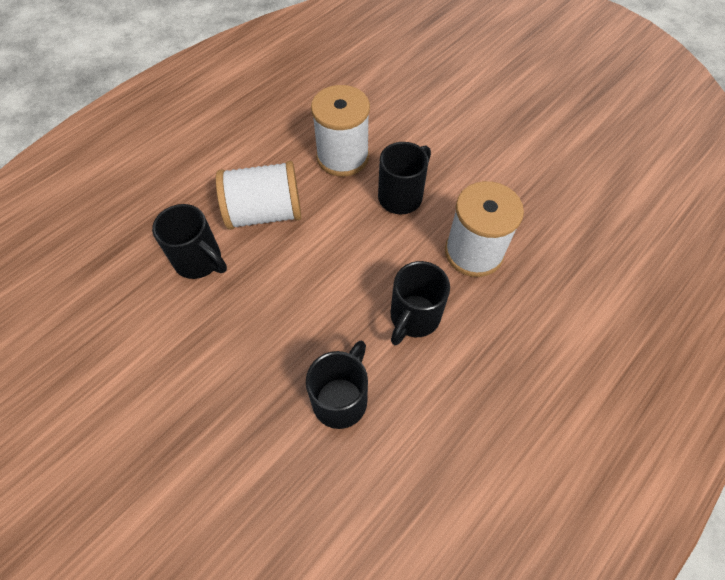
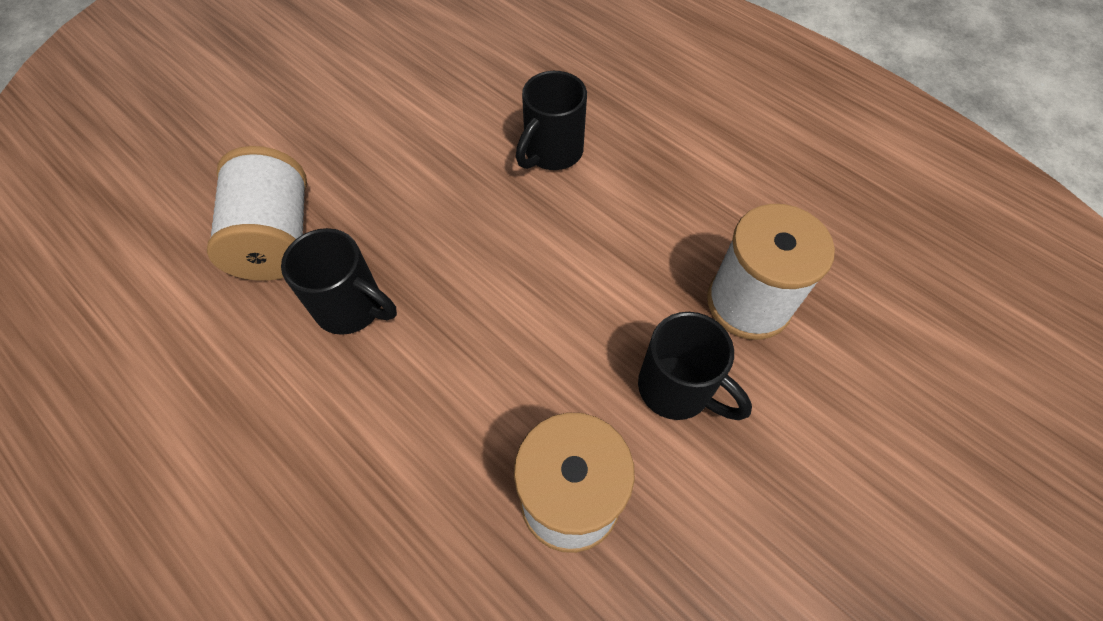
camera: 90 degrees right, 0 degrees up
(264, 213) = (629, 211): white spool -> white spool (276, 238)
(413, 318) = (455, 398): black mug -> none

